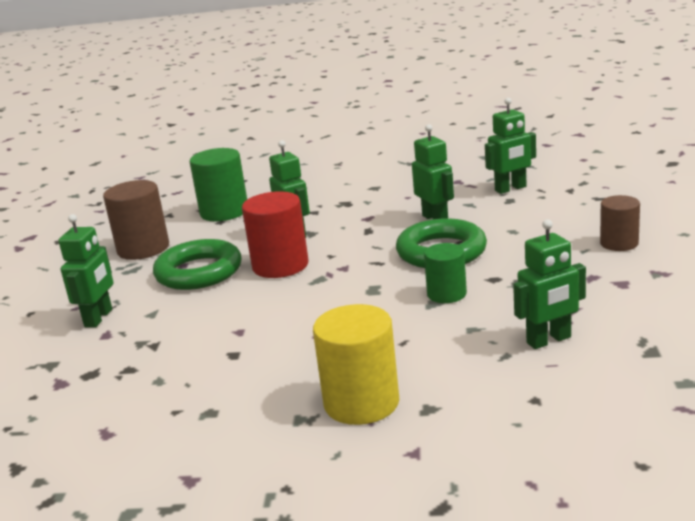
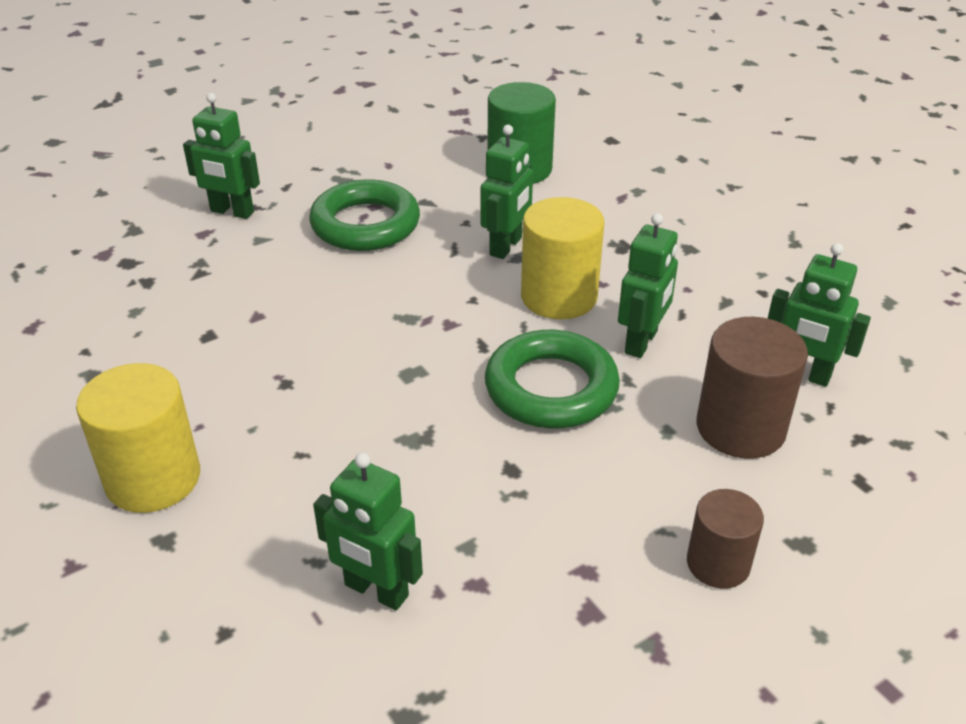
camera: 50 degrees right, 15 degrees up
(99, 318) = (232, 212): green robot -> green robot turned 45 degrees clockwise
(143, 248) = (391, 162): brown cylinder -> brown cylinder (740, 428)
(280, 265) = (420, 273): red cylinder -> none
(365, 230) = (559, 297): none -> yellow cylinder
(446, 294) = (440, 442): green cylinder -> none

